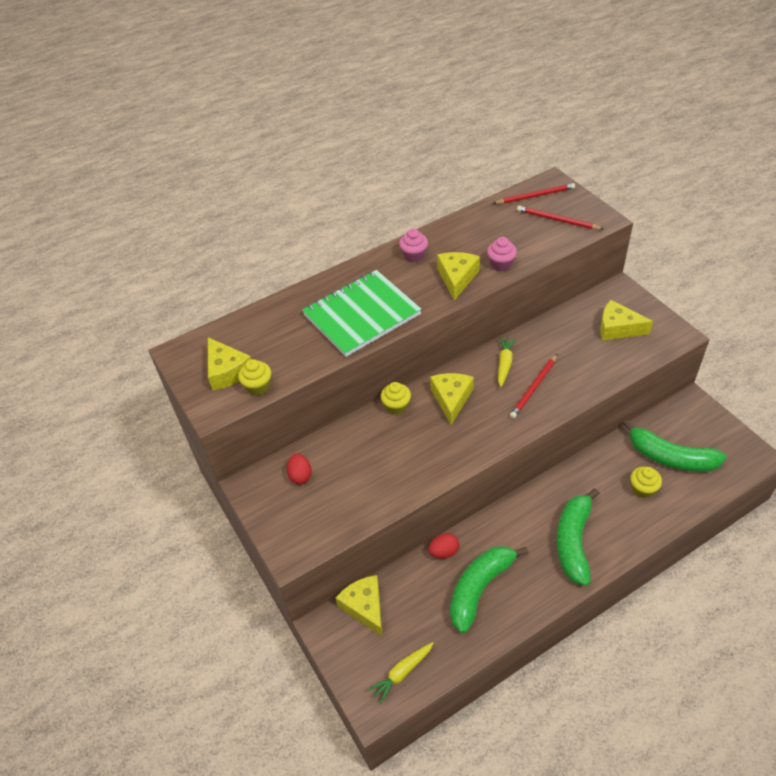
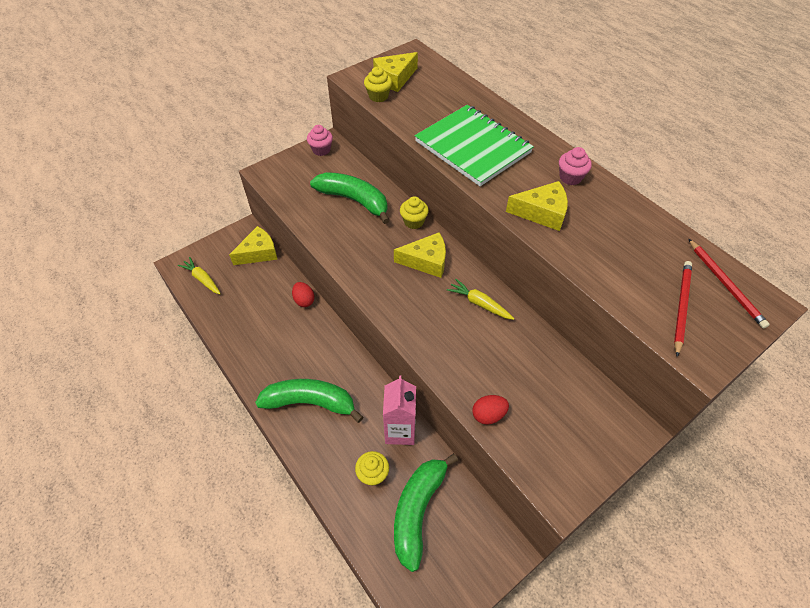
camera: 80 degrees right, 5 degrees up
(300, 475) = (337, 169): red egg -> red egg (488, 415)
(479, 588) = (267, 327): green banana -> green banana (354, 200)
(501, 264) = (575, 250): pink cupcake -> pink cupcake (321, 150)
(504, 364) = (479, 303): yellow carrot -> yellow carrot turned 150 degrees counterclockwise
(534, 388) = (448, 329): red pencil -> none
(598, 467) = (400, 431): none -> pink carton
(617, 328) = (558, 420): yellow cheese -> none

